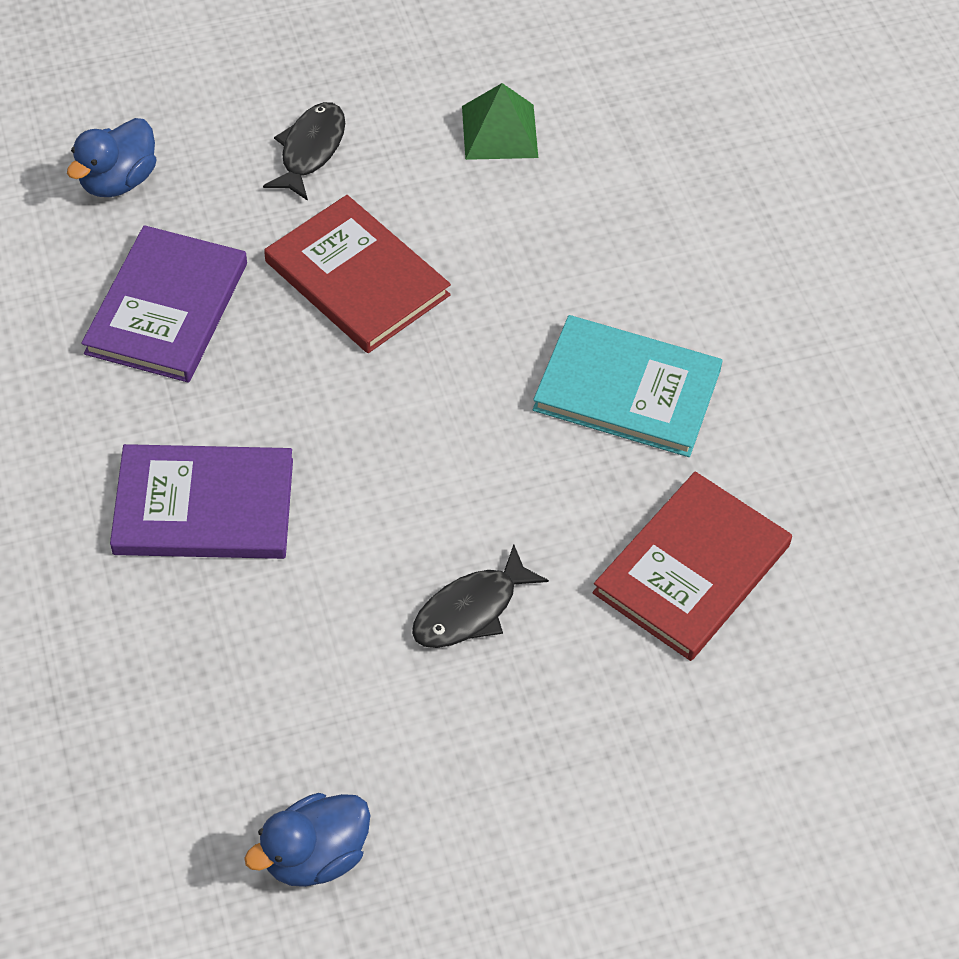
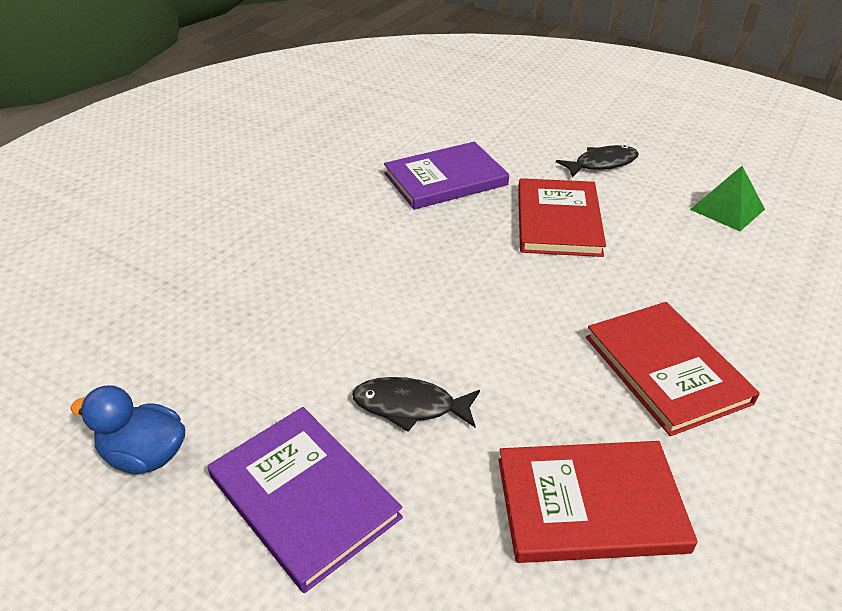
camera: 50 degrees right, 15 degrees down
(118, 181) = (490, 129): blue duck -> none
(204, 506) = (346, 258): purple book -> purple book (304, 497)
(627, 390) = (666, 369): turquoise book -> red book

